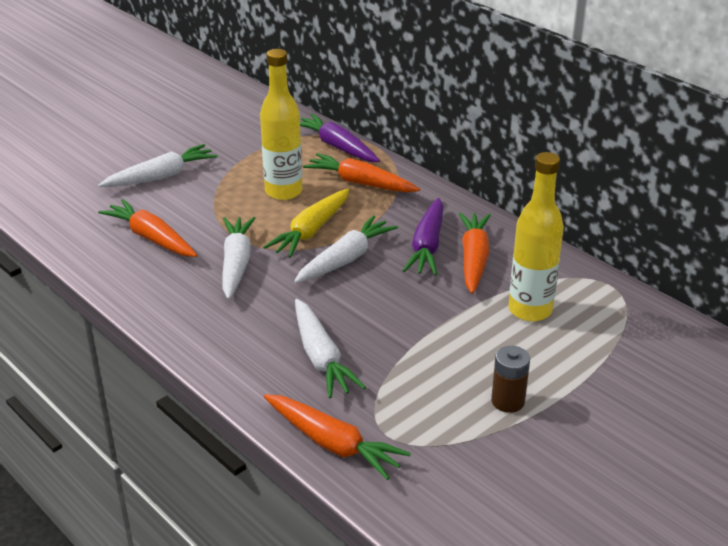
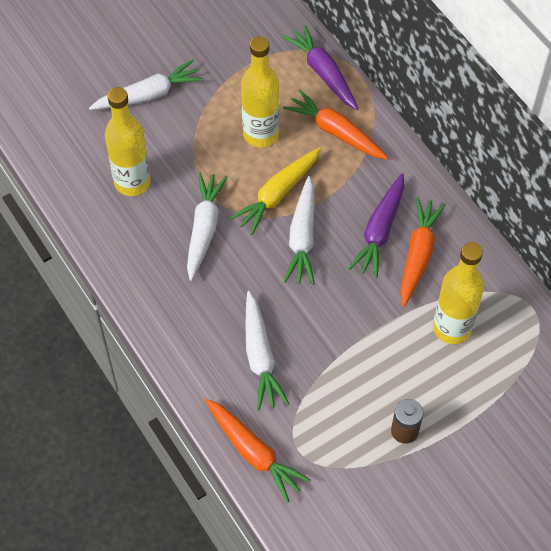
camera: 10 degrees right, 25 degrees up
(151, 238) = (132, 182): orange carrot -> yellow bottle
(345, 259) = (302, 237): white carrot -> white carrot turned 135 degrees clockwise

